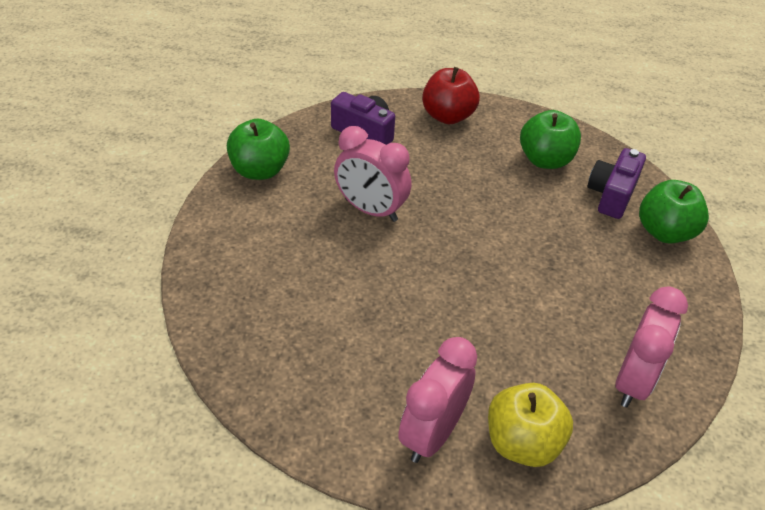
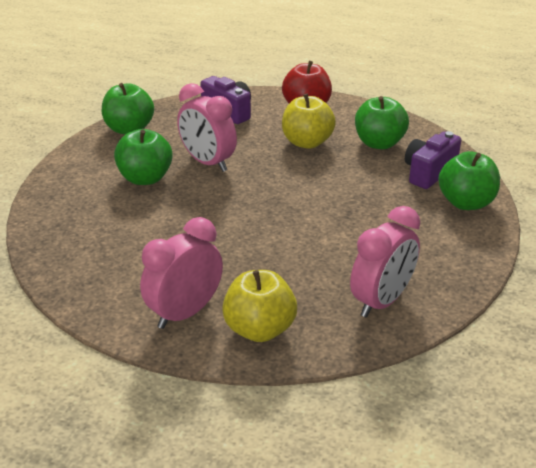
camera: 15 degrees right, 10 degrees down
(308, 242) = (145, 178): none -> green apple
(468, 167) = (307, 142): none -> yellow apple

